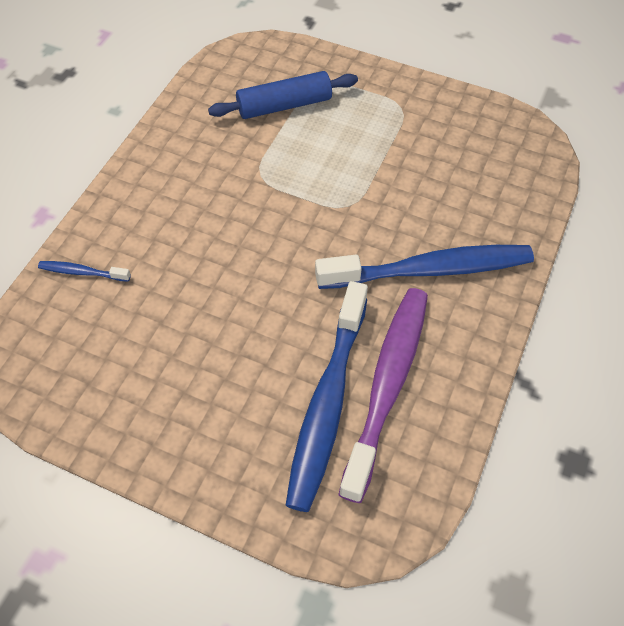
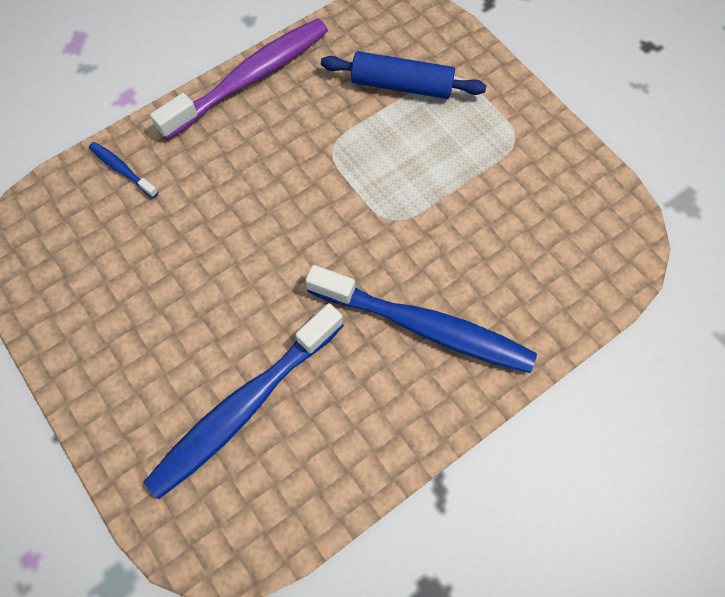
camera: 30 degrees right, 10 degrees up
(388, 385) = (308, 419): purple toothbrush -> purple toothbrush (250, 78)

